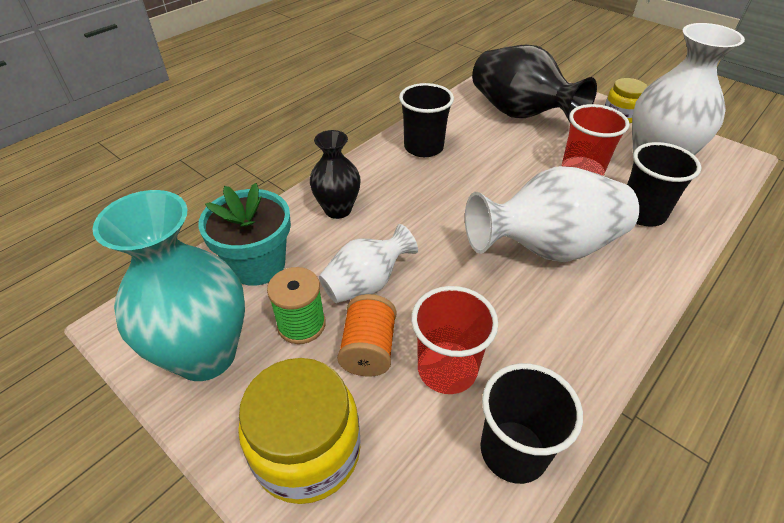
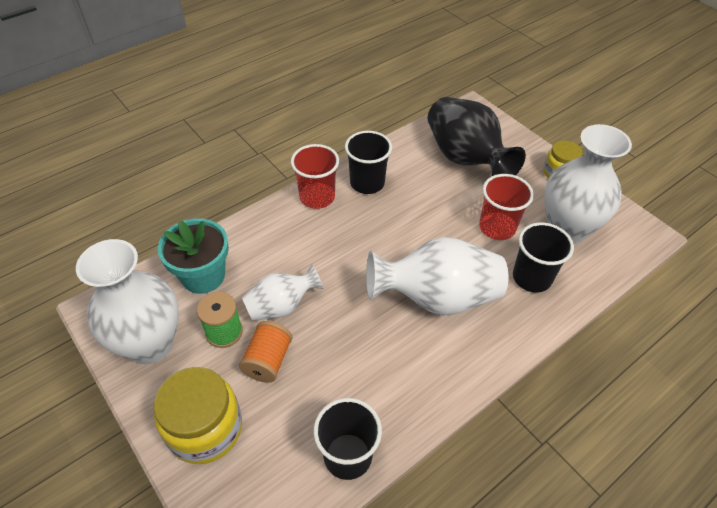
camera: 10 degrees right, 5 degrees up
(205, 355) = (150, 344): turquoise vase -> white vase
(338, 209) = (277, 235): black vase -> none
(447, 369) = (321, 386): red cup -> red cup (317, 197)

